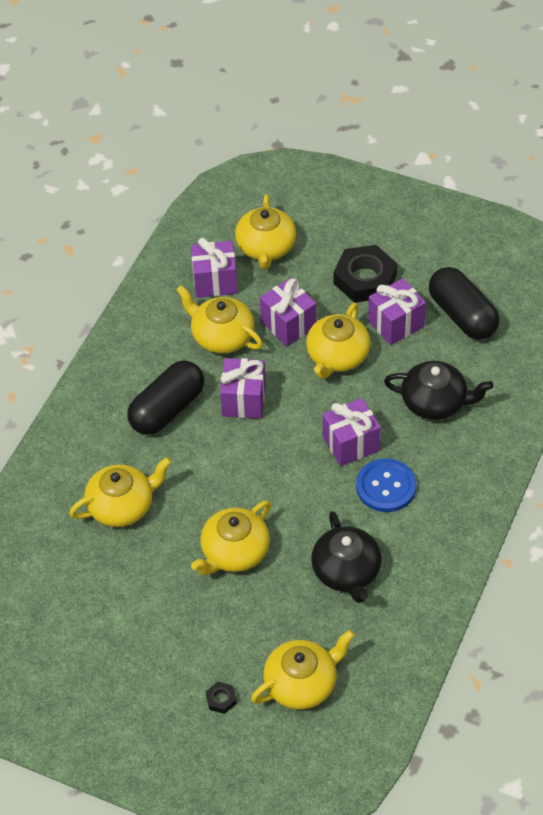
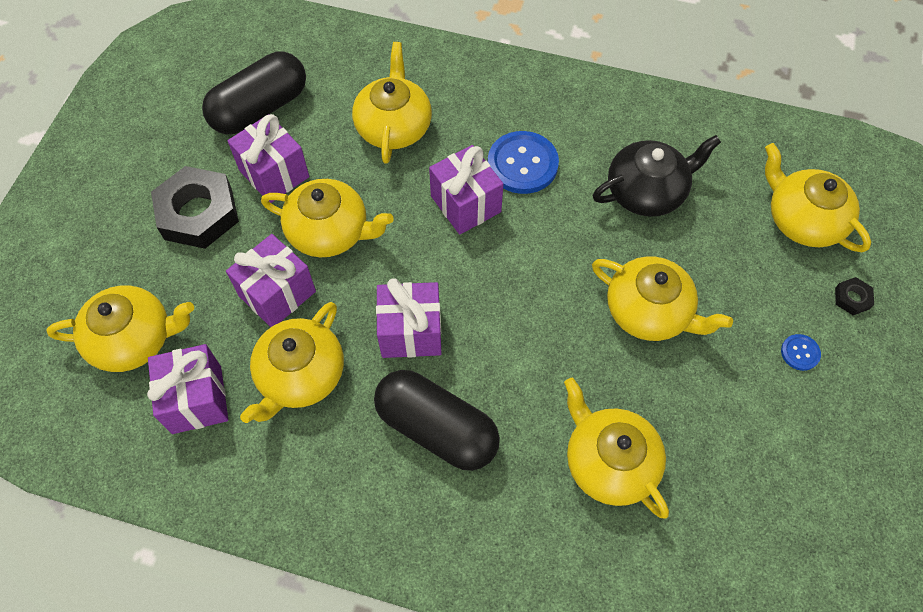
camera: 100 degrees left, 10 degrees up
(180, 647) = (800, 353): none -> blue button
(435, 402) = (394, 126): black teapot -> yellow teapot

